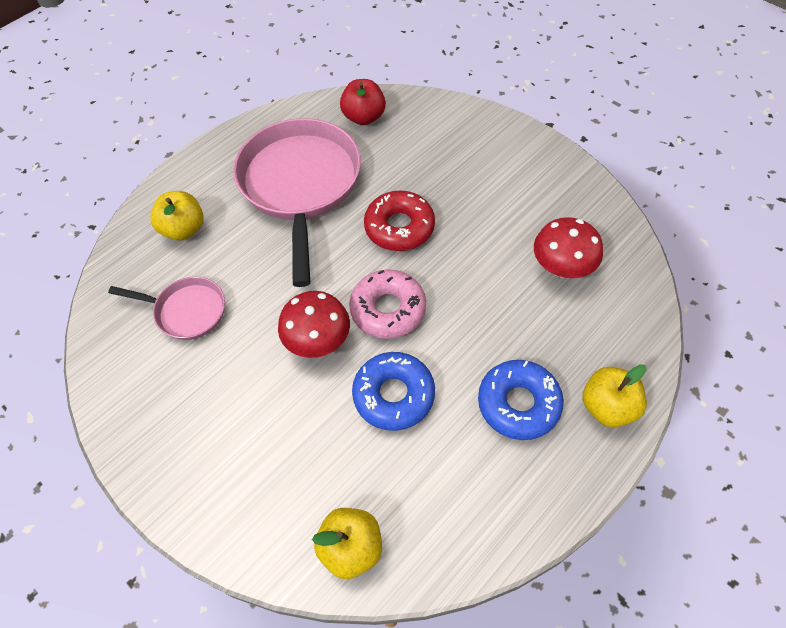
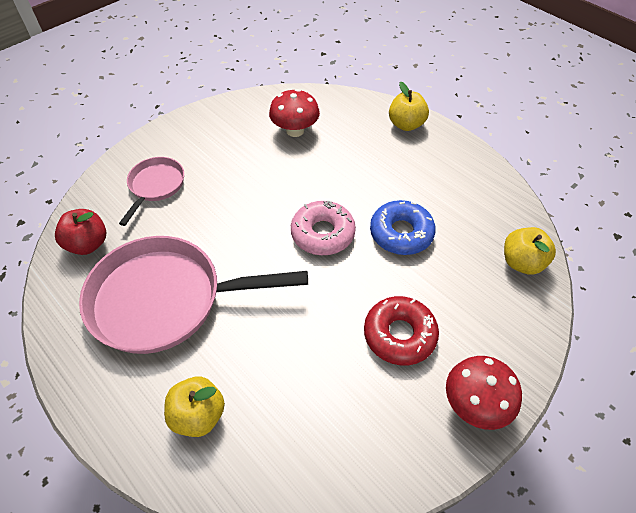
camera: 90 degrees left, 5 degrees down
(187, 311) = (310, 400): pink pan -> pink pan (155, 186)
(318, 341) = (350, 283): red mushroom -> red mushroom (475, 404)
(399, 227) = (237, 222): red donut -> red donut (399, 335)
(518, 404) = (405, 165): blue donut -> none

